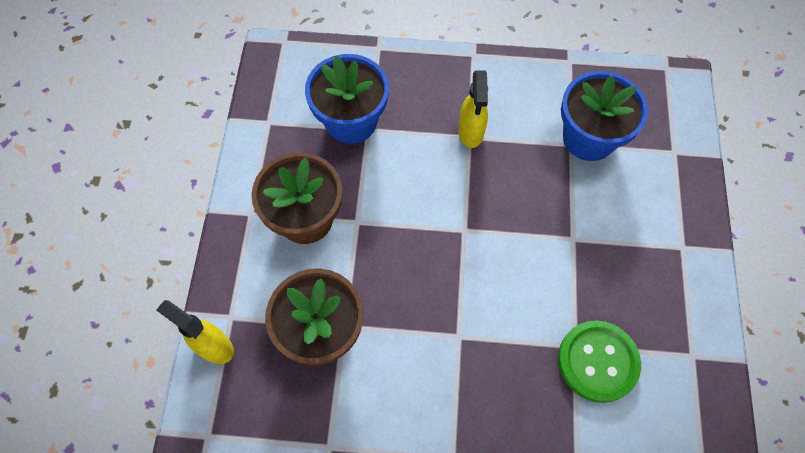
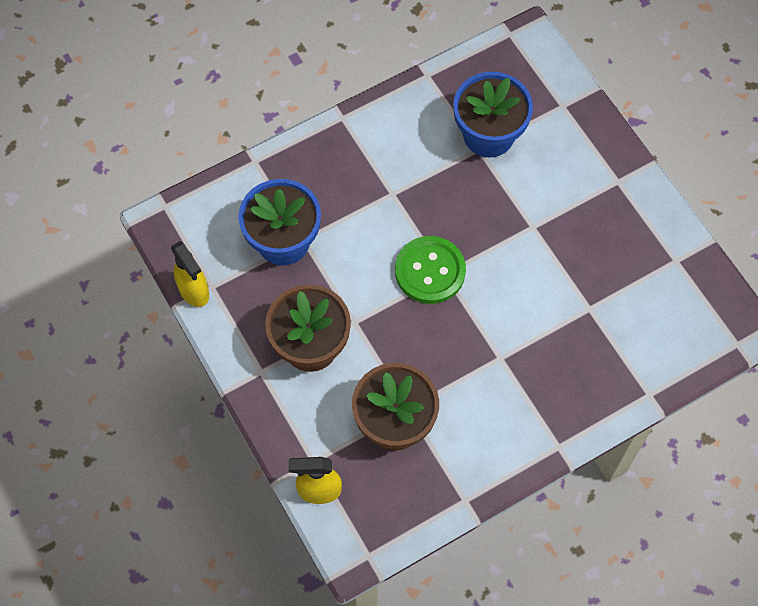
camera: 35 degrees left, 0 degrees up
(471, 132) = (391, 189): yellow spray bottle -> yellow spray bottle (194, 291)
(597, 361) = (613, 309): green button -> green button (430, 271)

